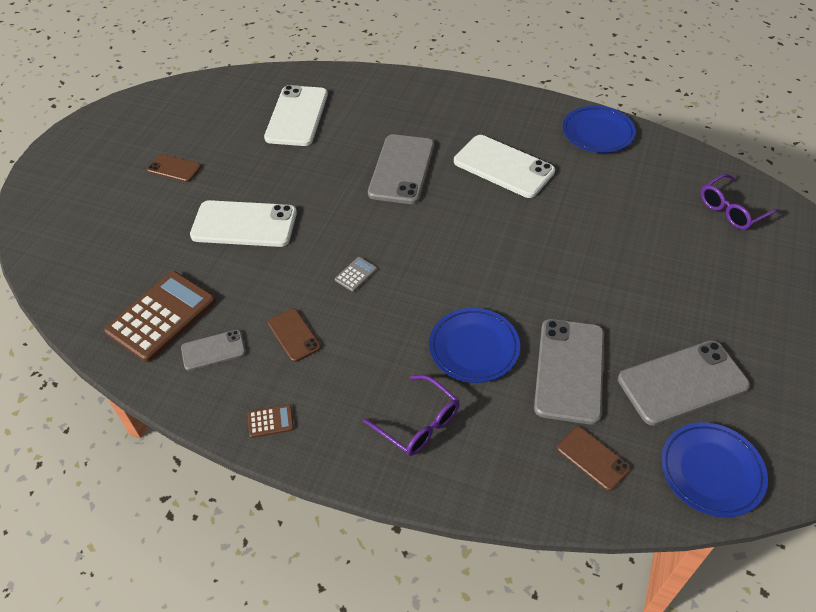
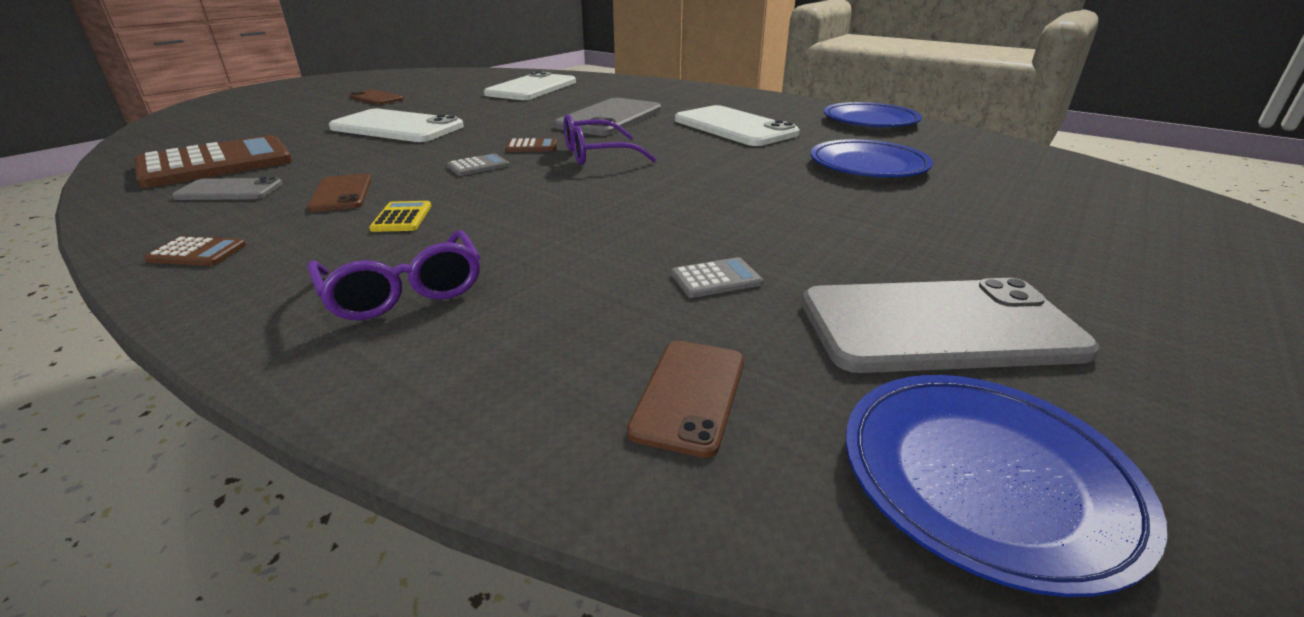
camera: 15 degrees right, 20 degrees down
(358, 354) = (402, 217): none -> yellow calculator
(373, 235) = (531, 146): none -> brown calculator
(474, 348) = (573, 236): blue plate -> blue plate (868, 165)
(569, 370) = (716, 279): grey phone -> grey calculator
(593, 458) = (689, 395): brown phone -> brown phone turned 45 degrees clockwise
(732, 210) = (1062, 181): purple glasses -> purple glasses (596, 154)

